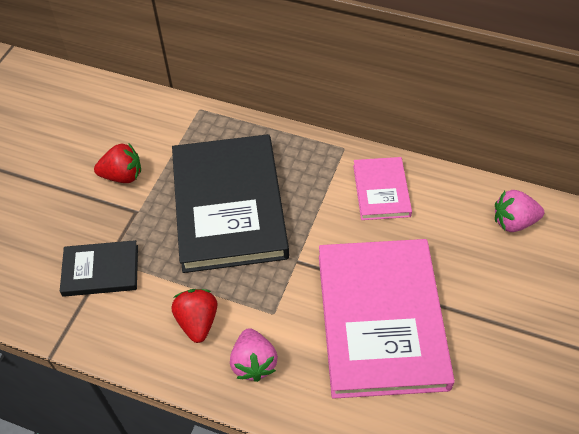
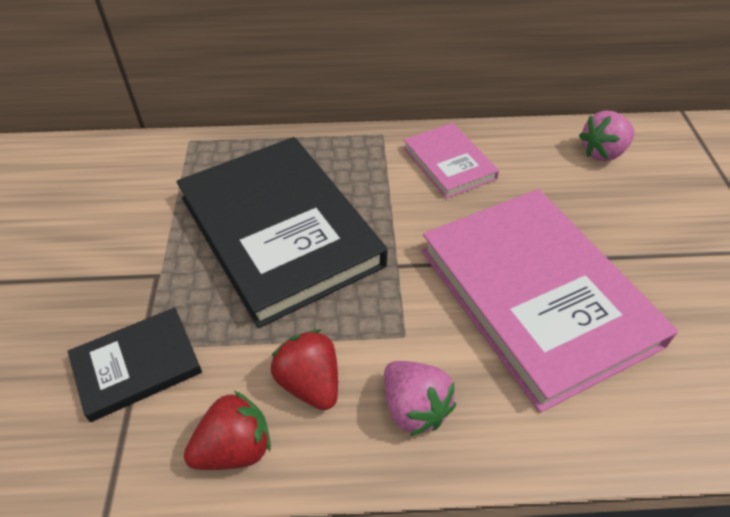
camera: 25 degrees left, 5 degrees down
(123, 176) = (119, 239): red strawberry -> red strawberry (235, 448)

